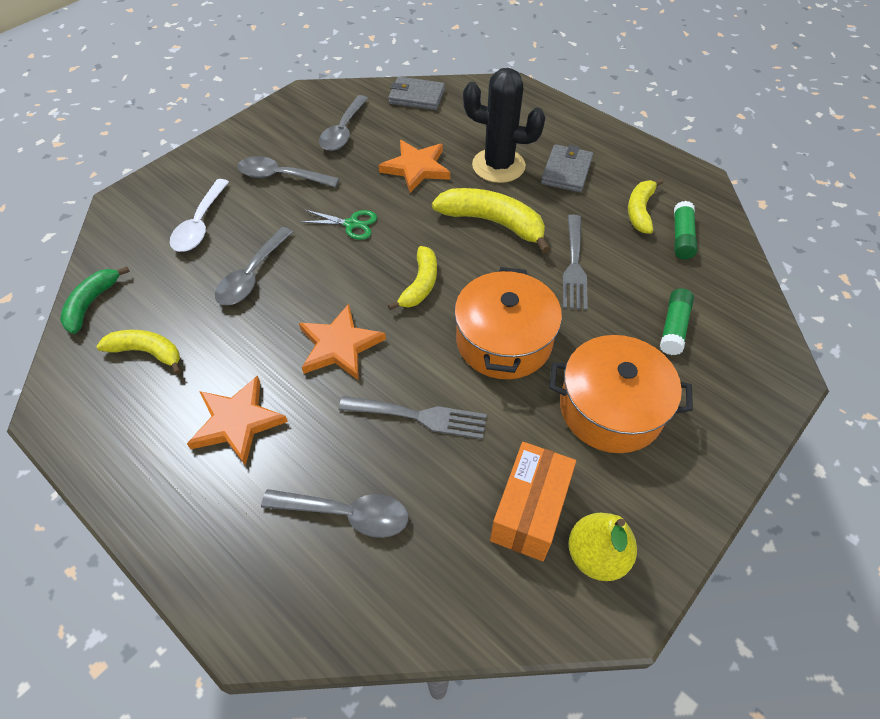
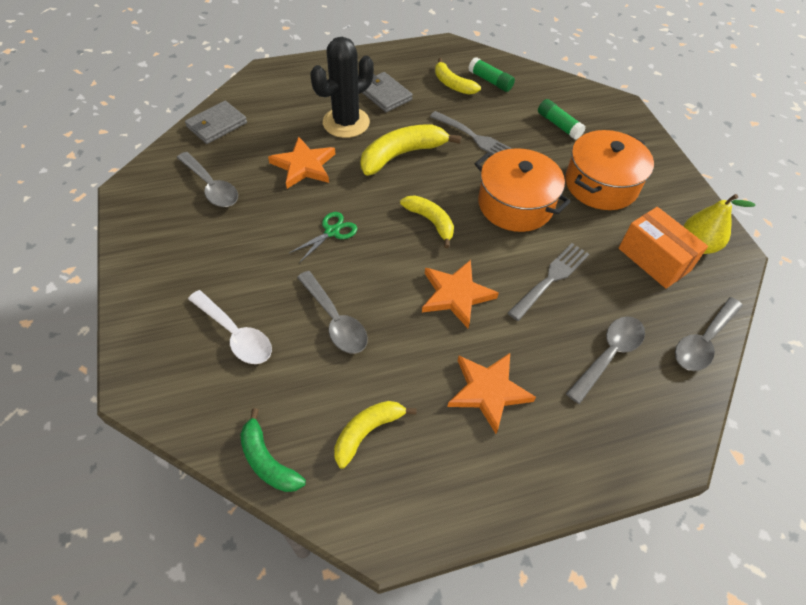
camera: 60 degrees left, 0 degrees up
(281, 176) = (228, 252): grey spoon -> grey spoon (703, 341)

